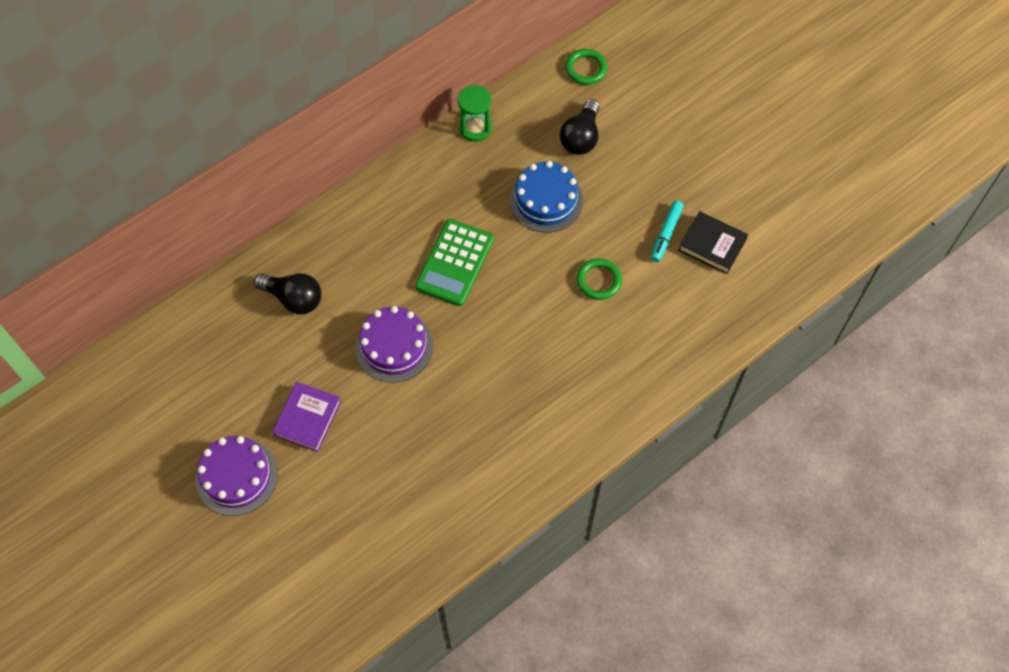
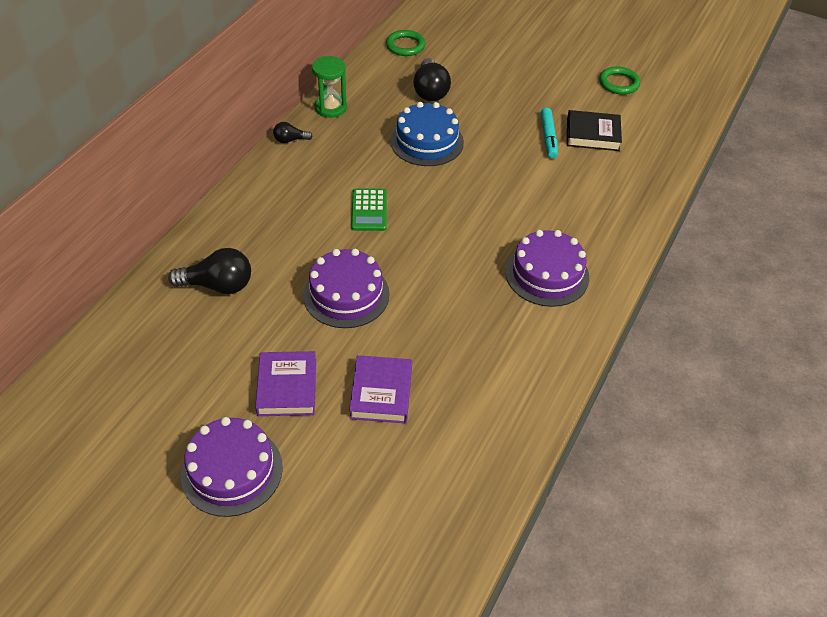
camera: 25 degrees left, 15 degrees down
(378, 452) = (381, 393): none -> purple book
(421, 156) = (290, 140): none -> black light bulb
(455, 263) = (369, 210): green calculator -> green calculator, size x0.64
(577, 389) = (547, 274): none -> purple cake
(598, 281) = (512, 186): green ring -> green ring (618, 83)

